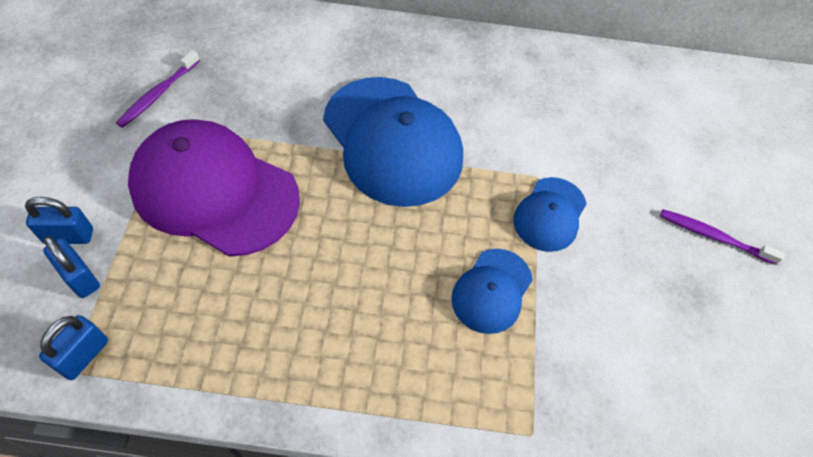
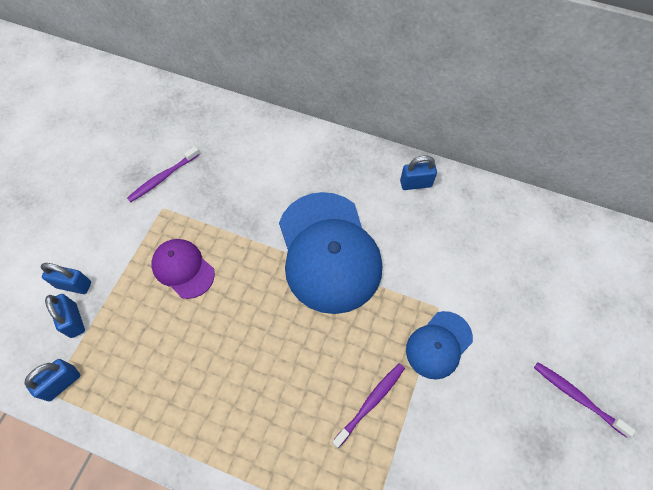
camera: 20 degrees right, 5 degrees up
(214, 191) = (183, 269): purple cap -> purple cap, size x0.51
(472, 54) = (416, 183): none -> blue padlock
(492, 291) = (371, 402): blue cap -> purple toothbrush

